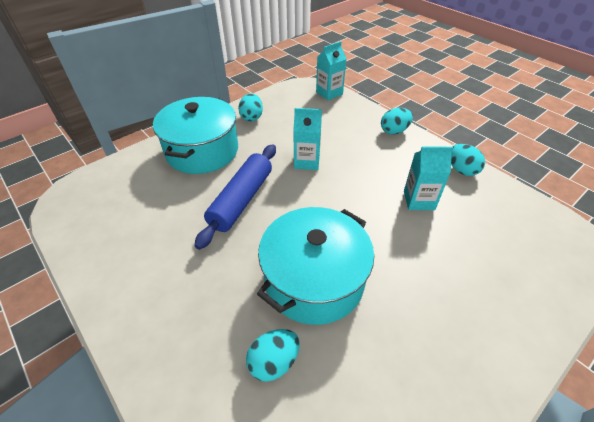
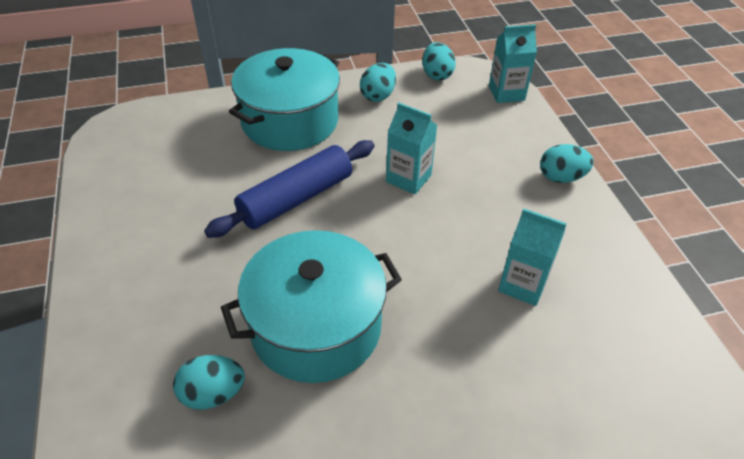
camera: 25 degrees right, 0 degrees up
(461, 170) = (620, 267): turquoise egg -> turquoise egg (436, 75)

